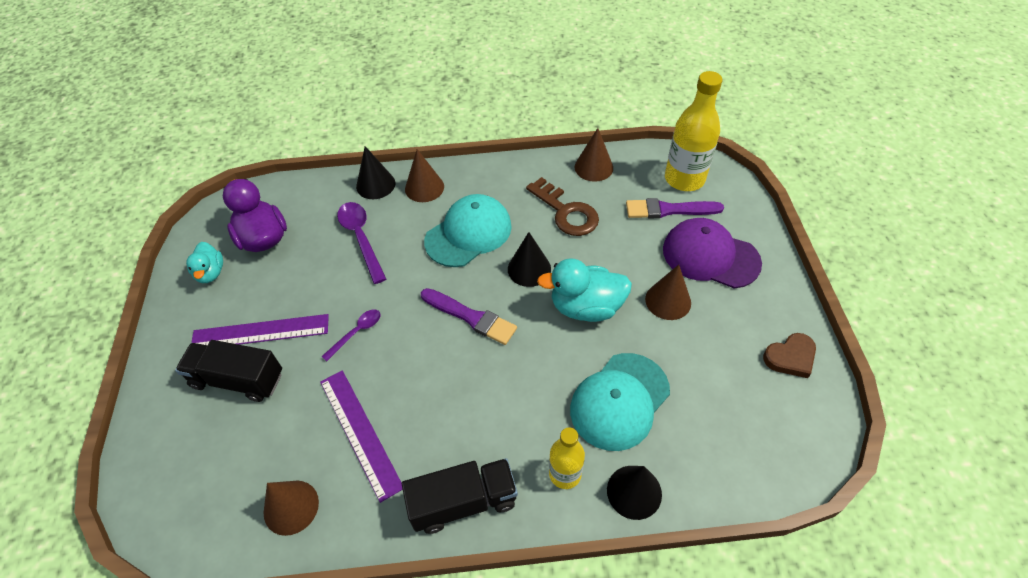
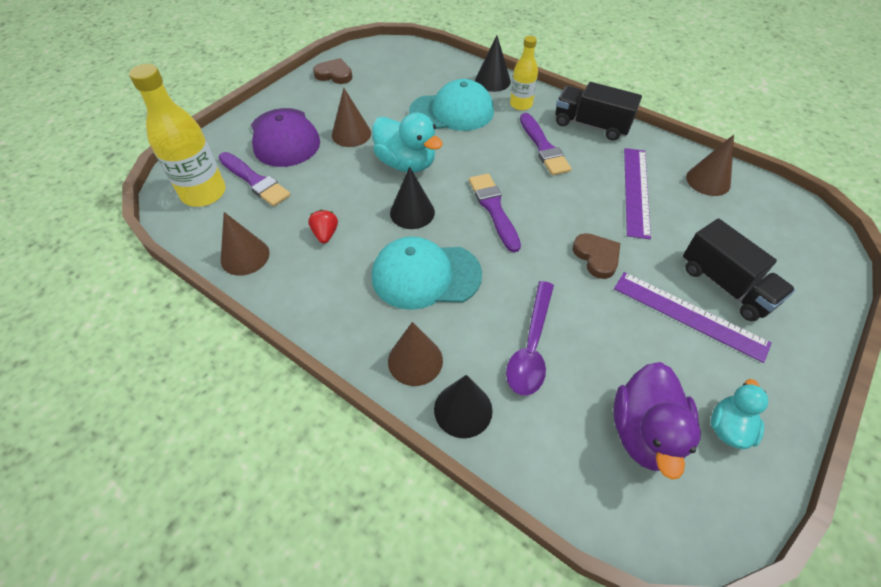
camera: 140 degrees left, 0 degrees up
(356, 332) = (596, 257): purple spoon -> brown heart
(487, 423) = (543, 147): none -> purple brush
(566, 212) = (325, 234): brown key -> red strawberry

